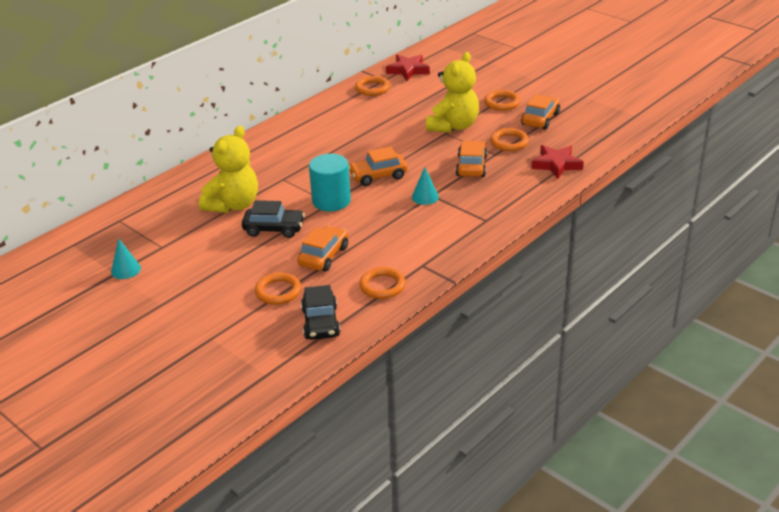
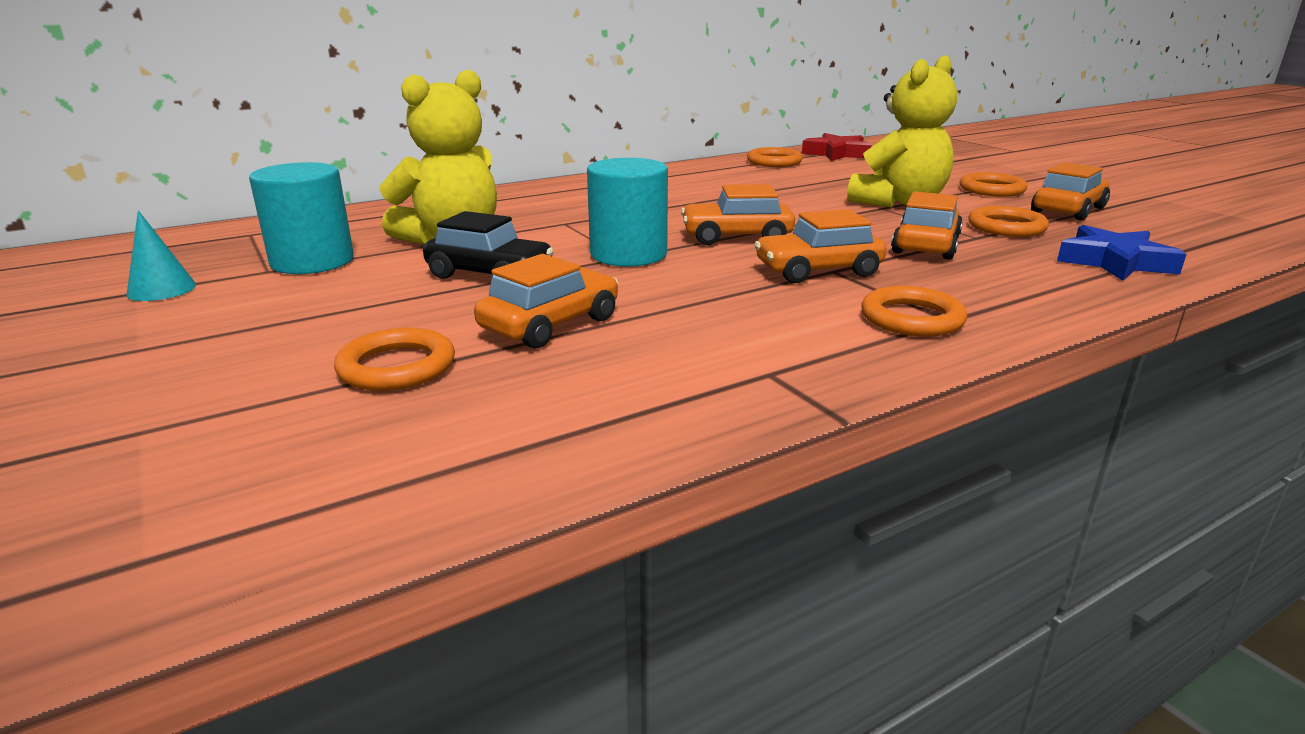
camera: 15 degrees right, 10 degrees down
(178, 236) = (312, 262): none -> turquoise cylinder
(320, 322) = (432, 448): black car -> none
(382, 286) = (648, 397): orange ring -> orange ring (911, 318)
(425, 197) = (818, 270): turquoise cone -> orange car
(556, 164) = (1114, 262): red star -> blue star

